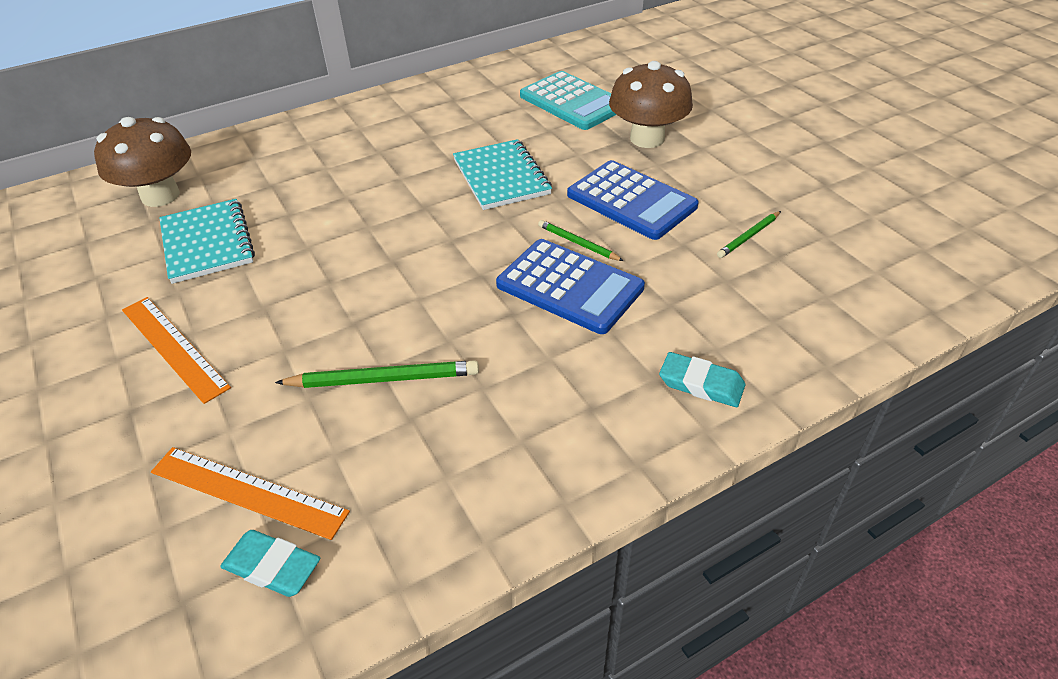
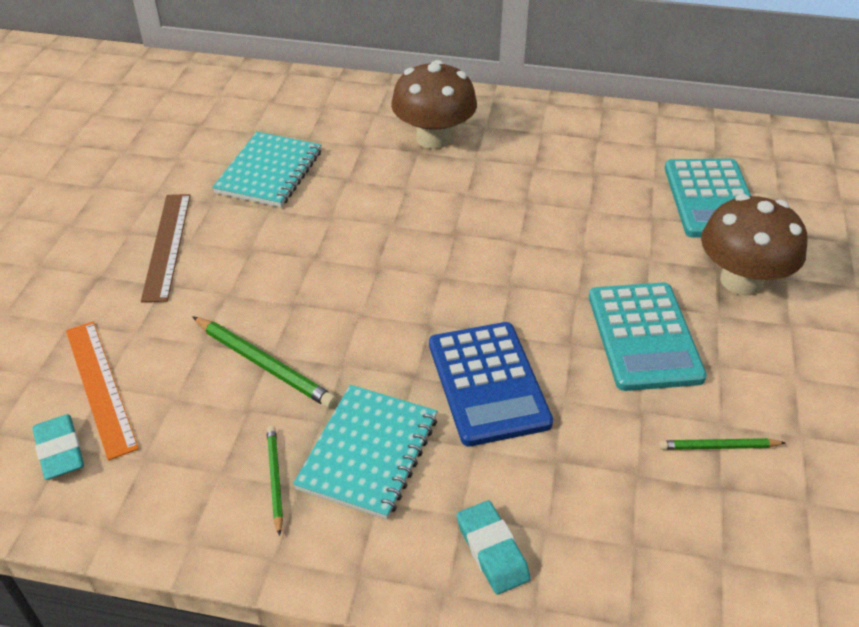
camera: 40 degrees right, 0 degrees up
(160, 196) = (280, 112): brown mushroom -> brown mushroom (434, 138)
(174, 347) = (167, 245): orange ruler -> brown ruler
(501, 177) = (551, 242): turquoise notebook -> turquoise notebook (368, 453)
(578, 243) = (543, 347): green pencil -> green pencil (275, 479)
(631, 201) = (644, 336): blue calculator -> turquoise calculator

